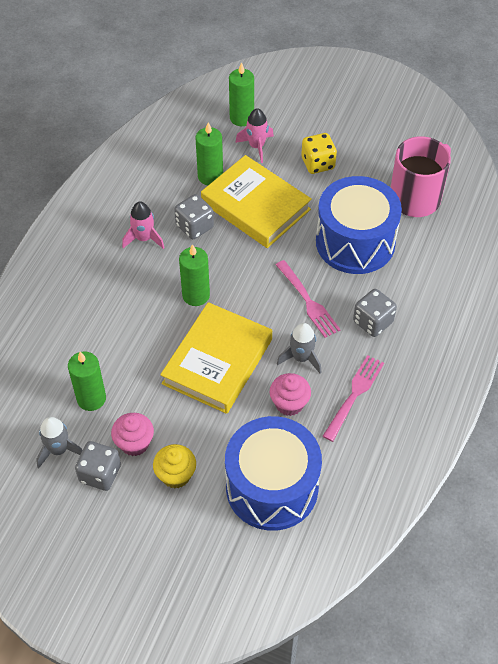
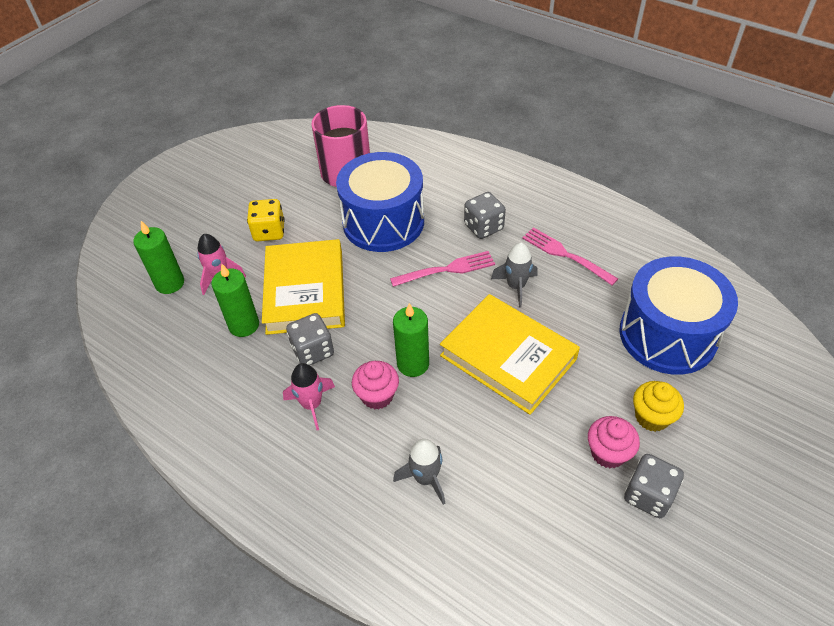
camera: 75 degrees left, 5 degrees down
(58, 450) = (612, 540): grey rocket -> grey rocket (425, 478)
(91, 398) = (540, 493): green candle -> none
(255, 206) = (305, 291): yellow book -> yellow book turned 60 degrees counterclockwise
(289, 403) = (570, 305): pink cupcake -> pink cupcake (377, 396)

